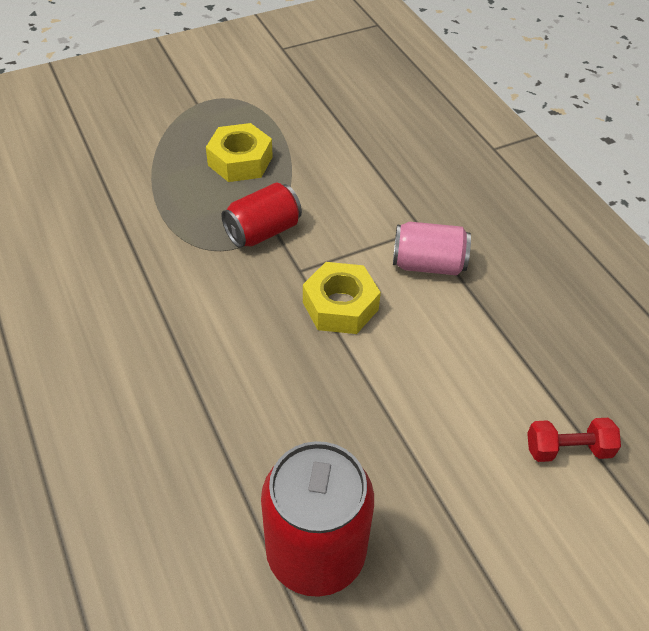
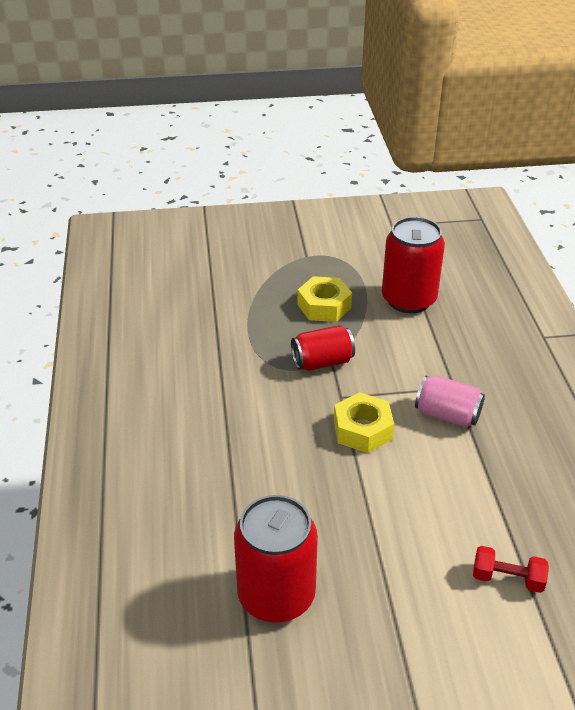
camera: 20 degrees right, 10 degrees down
(334, 134) = (408, 299): none -> red can

